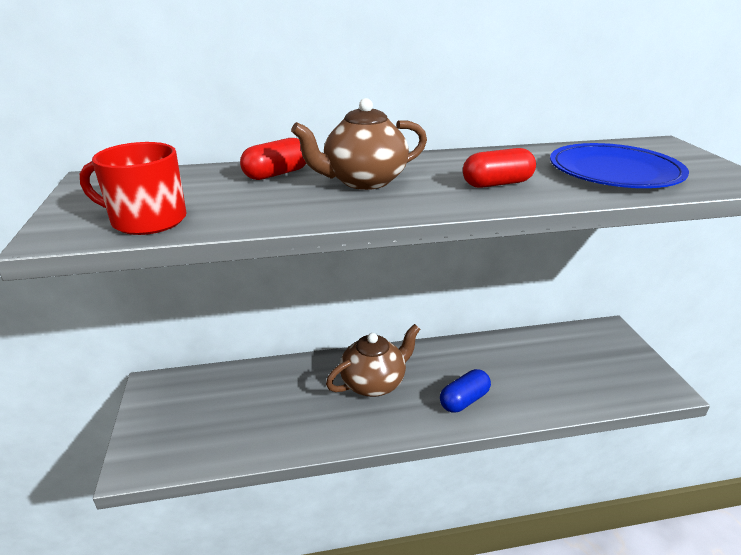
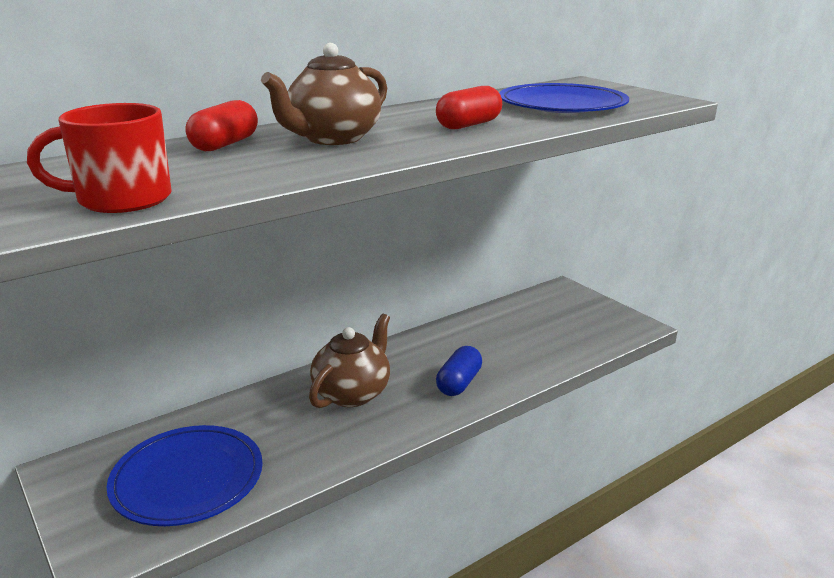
camera: 25 degrees left, 5 degrees down
(220, 421) = (187, 479): none -> blue plate

